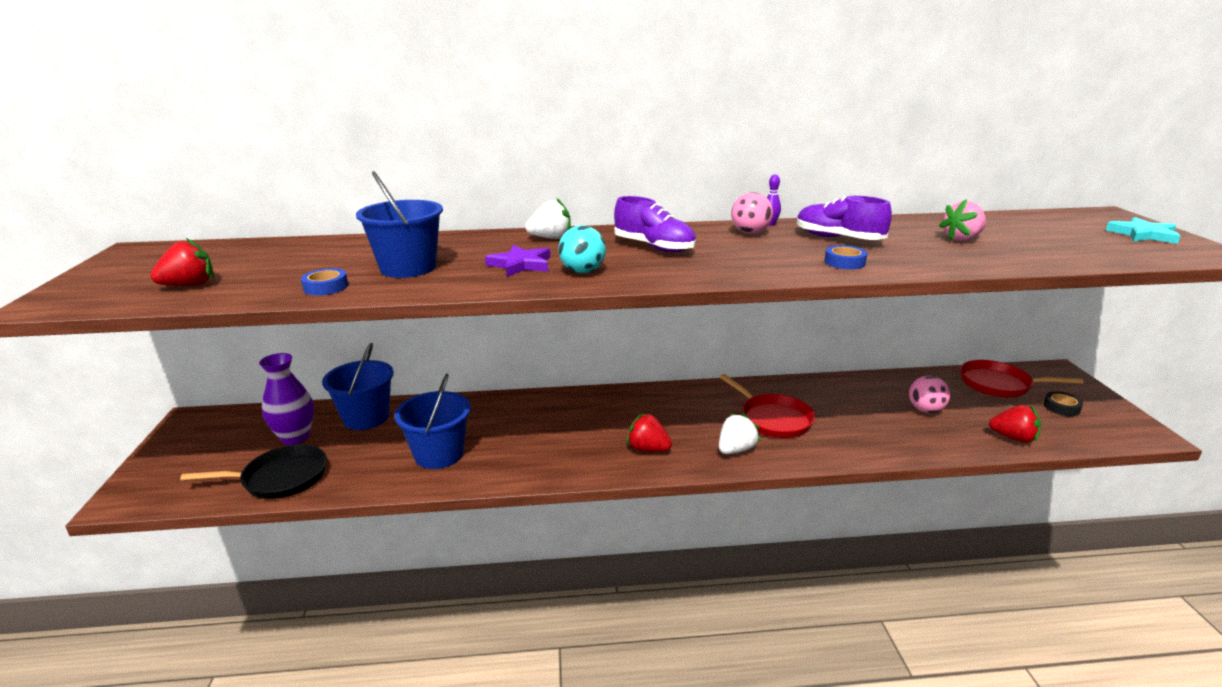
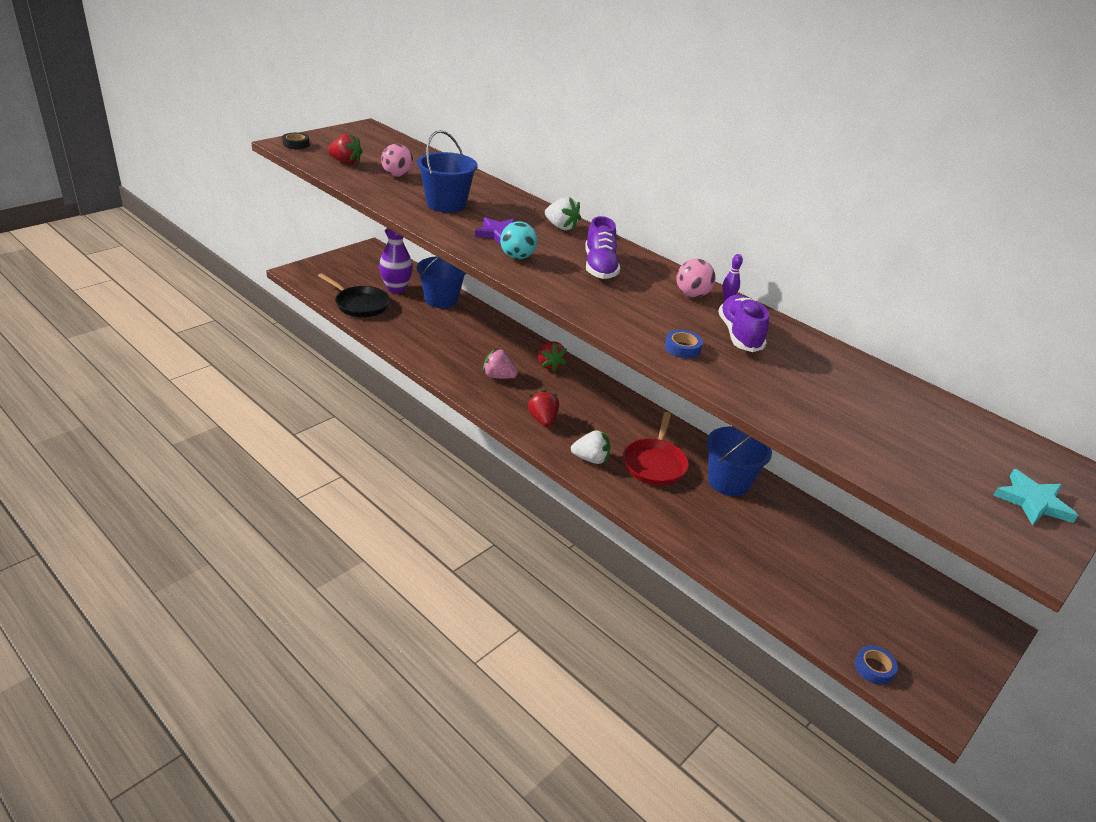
camera: 45 degrees right, 10 degrees up
(326, 287) = (389, 195): blue tape -> blue tape (874, 668)
(439, 454) = (439, 343): blue bucket -> blue bucket (728, 482)
(925, 410) = (781, 545): pink ball -> pink ball (397, 175)
(962, 239) = (836, 394): pink strawberry -> pink strawberry (498, 376)
(999, 384) = (899, 585): red pan -> none
(1013, 438) = (803, 610): red strawberry -> red strawberry (549, 365)
(1061, 407) = (910, 637): black tape -> black tape (296, 144)

